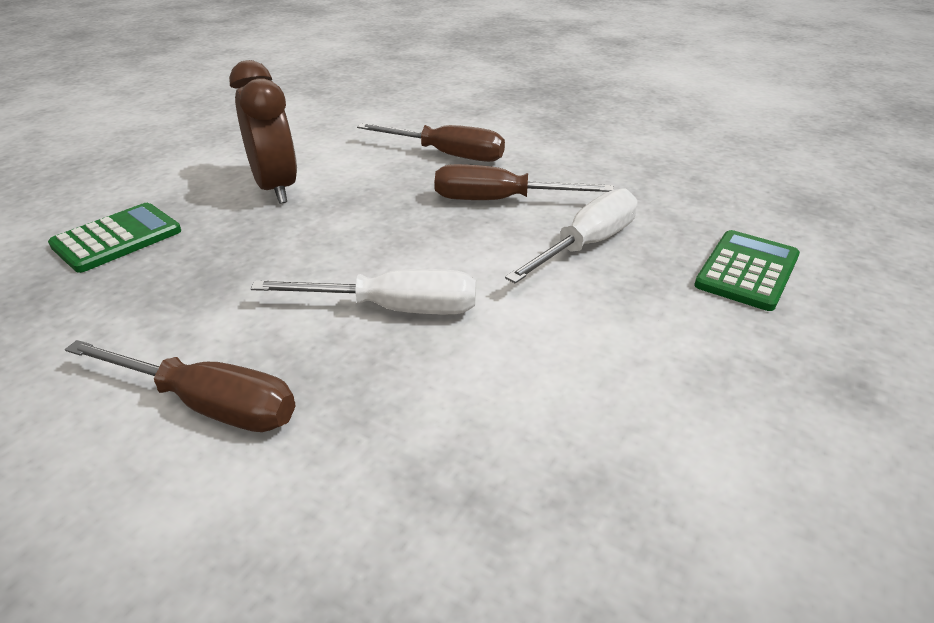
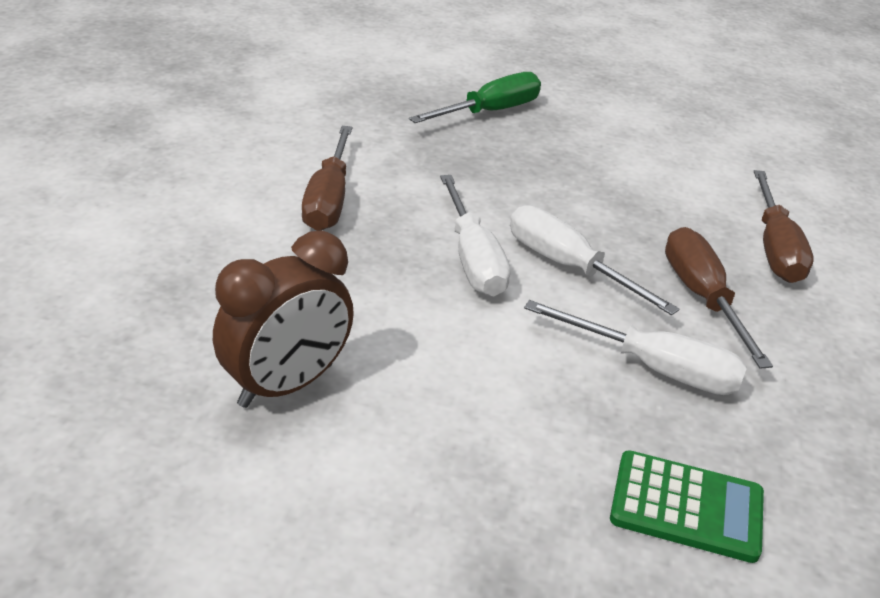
camera: 70 degrees right, 0 degrees up
(117, 238) = (490, 112): green calculator -> green screwdriver
(276, 188) = (617, 160): brown clock -> brown clock (286, 385)
(432, 254) = (568, 267): none -> white screwdriver

